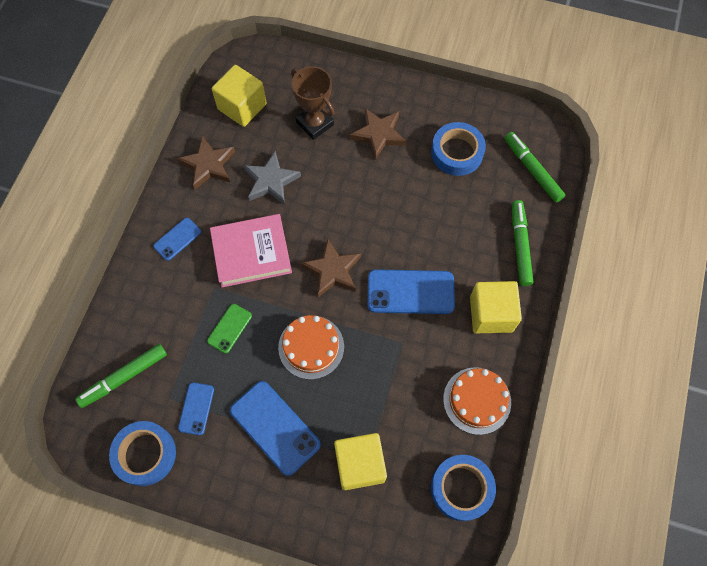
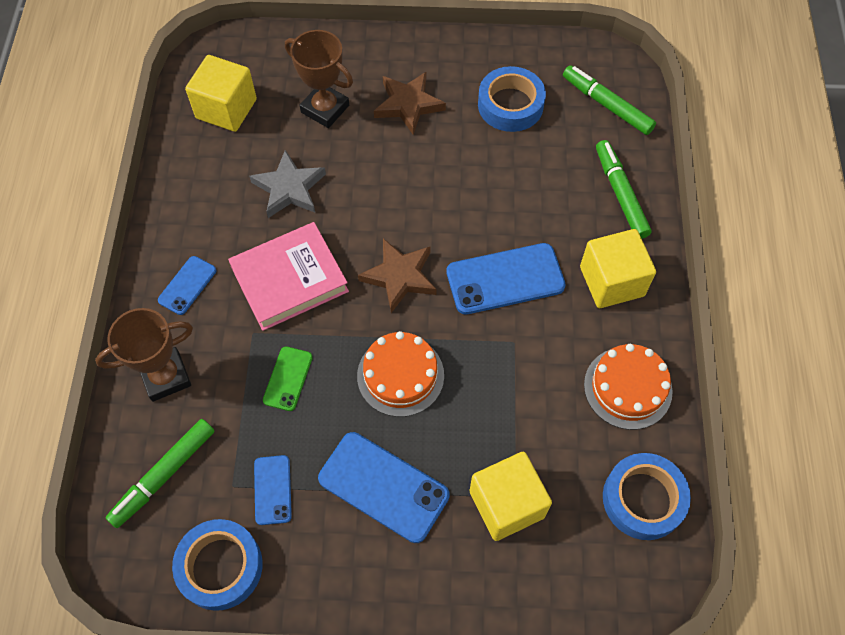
camera: 15 degrees left, 5 degrees down
(144, 304) = (165, 376): none -> brown trophy
(208, 165) = (203, 187): brown star -> none

